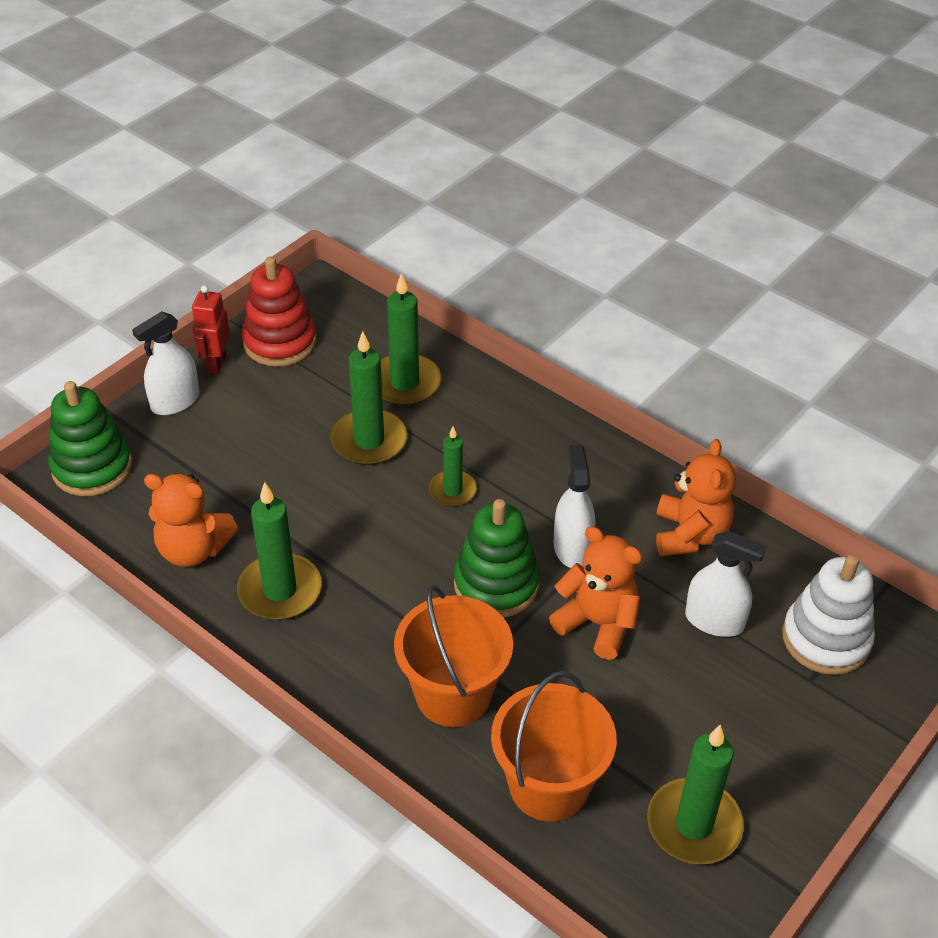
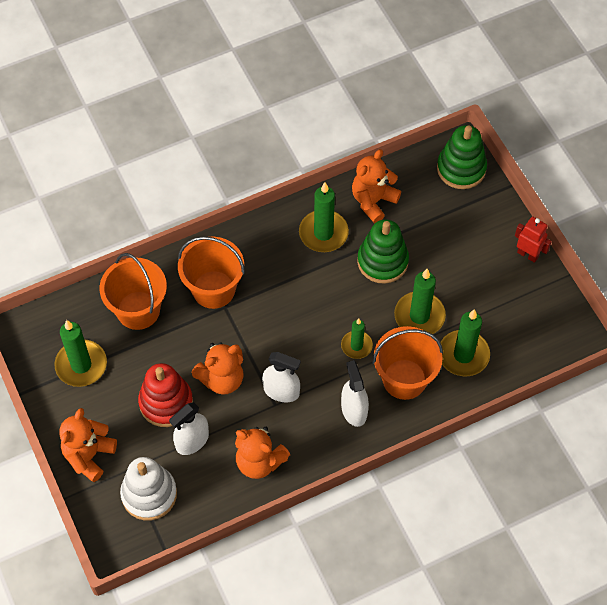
camera: 115 degrees right, 15 degrees up
(175, 401) = (500, 223): white spray bottle -> white spray bottle (354, 410)
(280, 342) = (534, 296): red stacking toy -> red stacking toy (166, 402)
(474, 428) = (404, 379): none -> orange bucket
(496, 584) = (275, 339): green stacking toy -> green stacking toy (382, 261)
(827, 741) = (89, 455): none -> orange teddy bear

